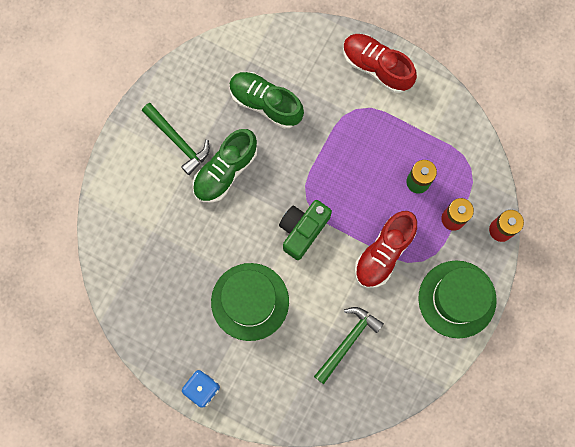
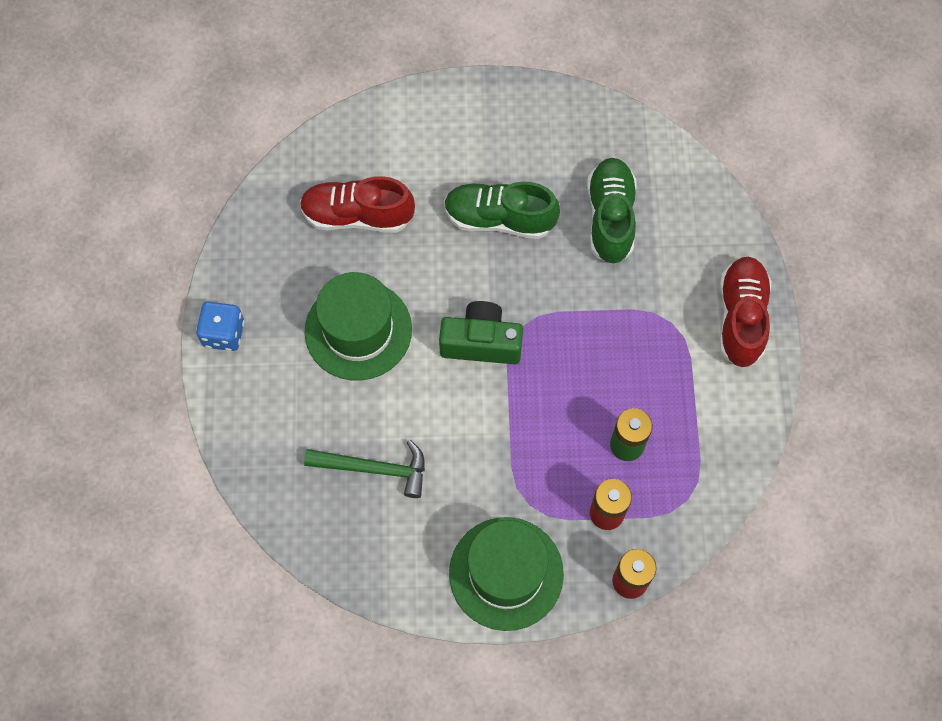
camera: 60 degrees right, 10 degrees down
(178, 141) = (502, 150): green hammer -> none
(384, 253) = (511, 452): red shoe -> red shoe (357, 216)

